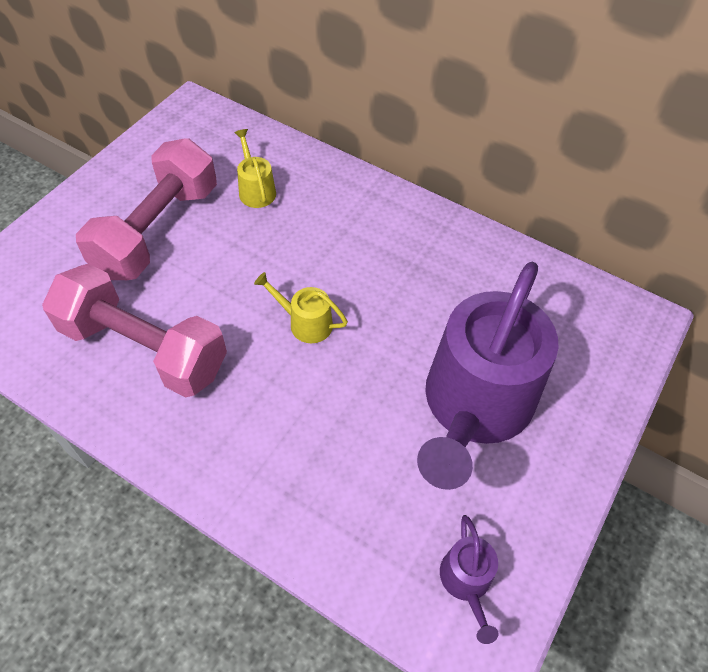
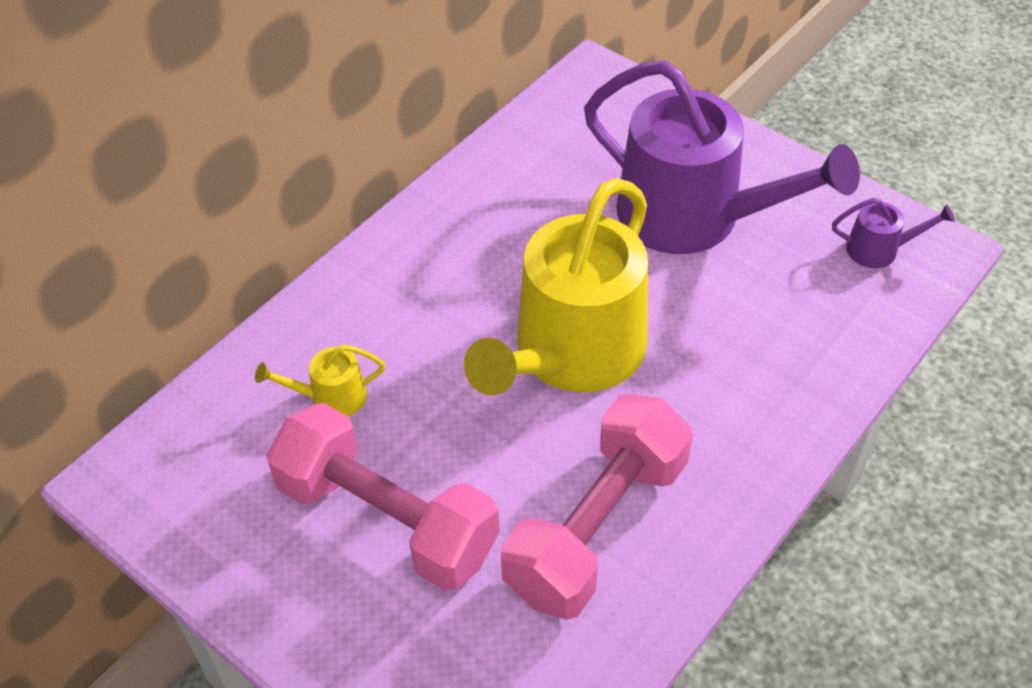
camera: 80 degrees left, 5 degrees down
(305, 323) = (572, 353): yellow watering can -> yellow watering can, size x2.49

